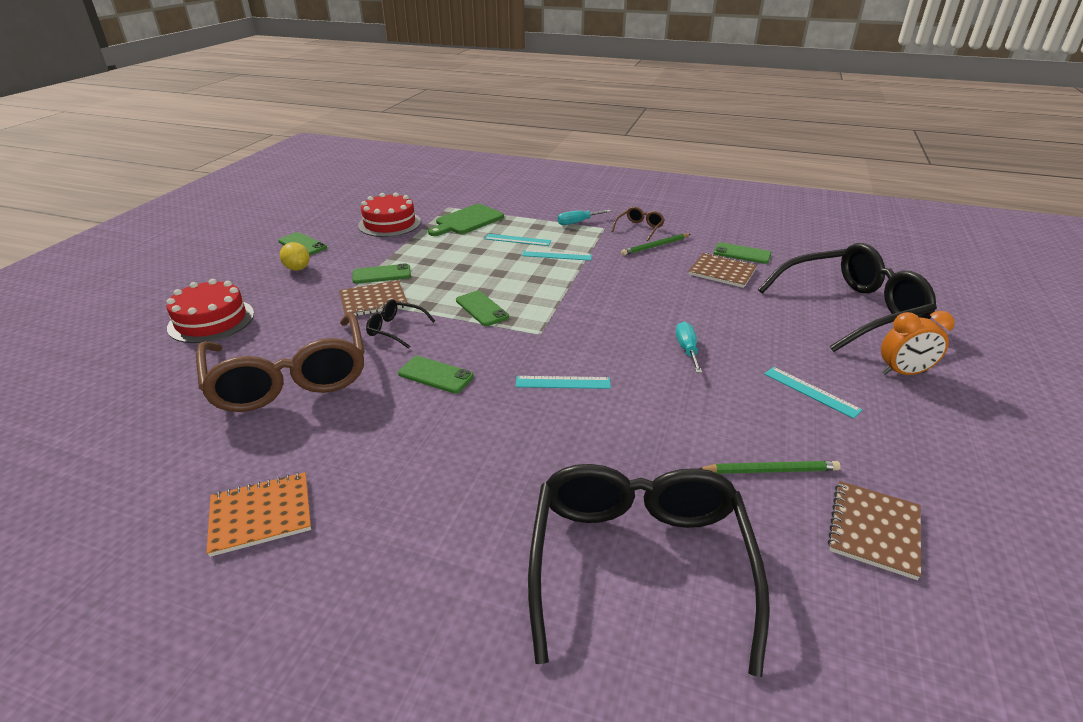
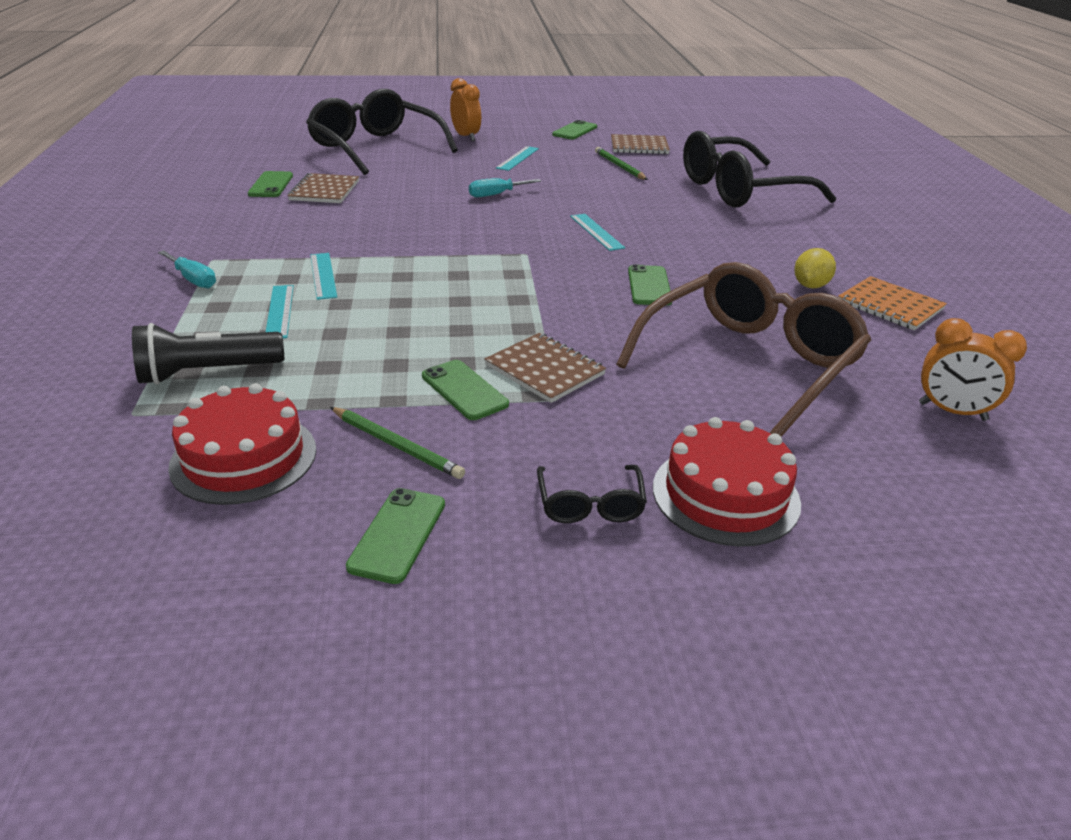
camera: 115 degrees left, 0 degrees up
(128, 445) = (952, 412): none -> orange clock
(297, 268) = (501, 488): yellow lemon -> yellow lemon (810, 286)
(395, 329) = (594, 332): black glasses -> black glasses (590, 504)
(467, 221) = (207, 373): green cutting board -> black flashlight
(481, 309) = (502, 292): green phone -> green phone (575, 131)
(639, 228) = (207, 238): brown glasses -> none
(655, 246) = (267, 224): green pencil -> green pencil (397, 445)

